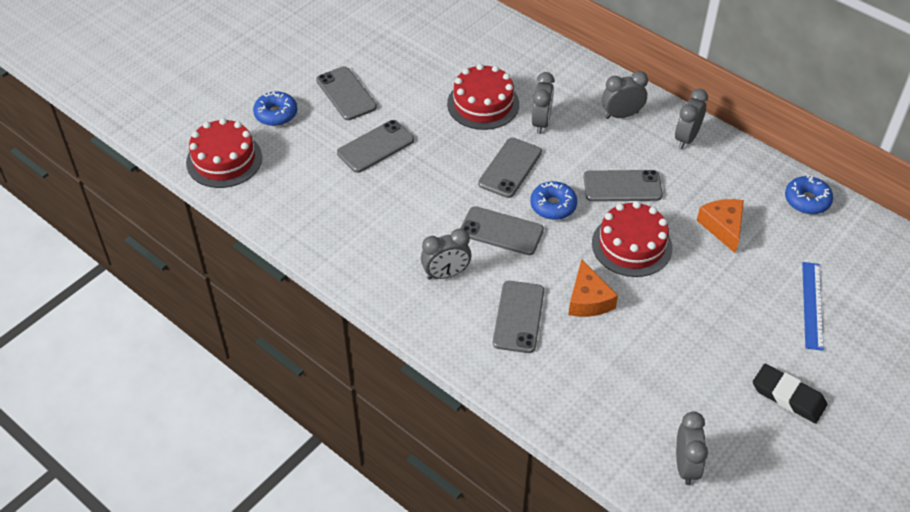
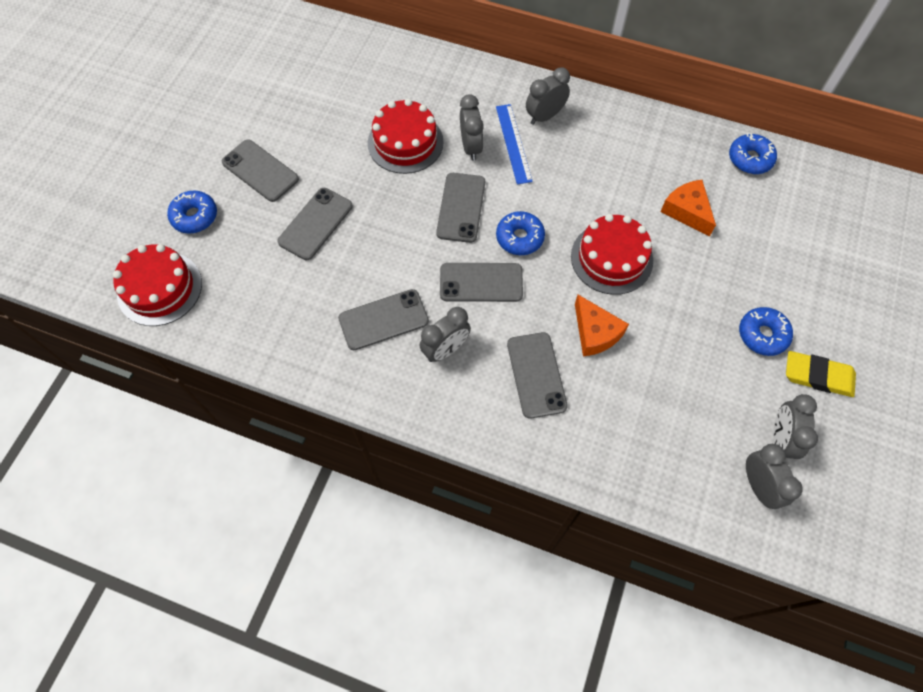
camera: 20 degrees left, 15 degrees up
(622, 186) = (577, 195): grey phone -> grey phone (383, 320)
(686, 138) = (615, 124): grey clock -> grey clock (780, 439)
(749, 347) = (762, 335): none -> blue donut
(788, 396) = (818, 376): black eraser -> yellow eraser
(812, 305) = (799, 270): blue ruler -> blue ruler (513, 143)

